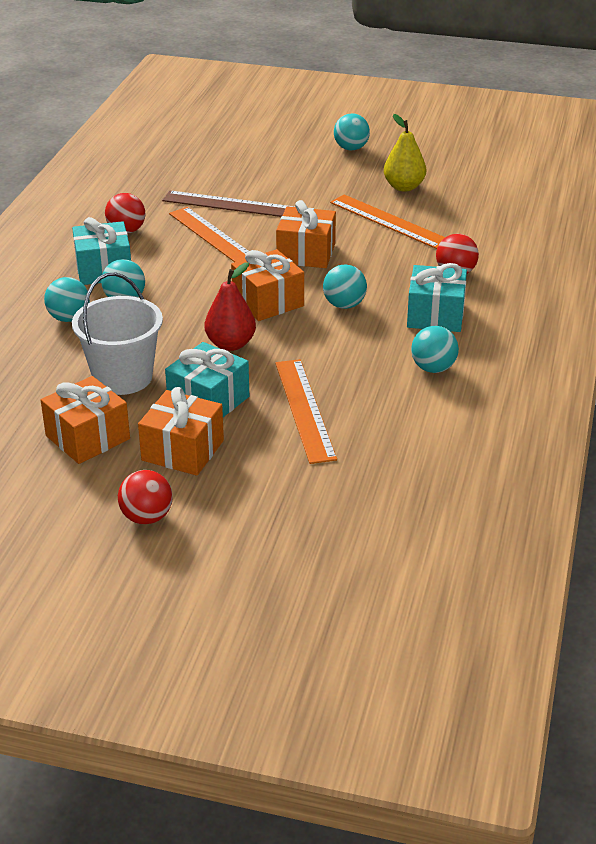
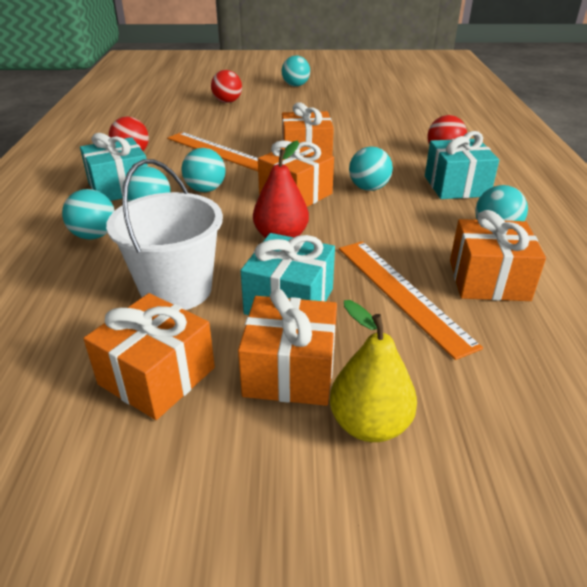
camera: 15 degrees left, 0 degrees up
(147, 517) = (289, 495): red ball -> red ball (227, 102)
(184, 284) = (205, 189): none -> turquoise ball
(229, 205) = (218, 127): brown ruler -> none
(387, 410) = (488, 280): none -> orange gift
(389, 221) = (359, 125): orange ruler -> none
(404, 187) = (353, 103): yellow pear -> yellow pear (369, 424)

